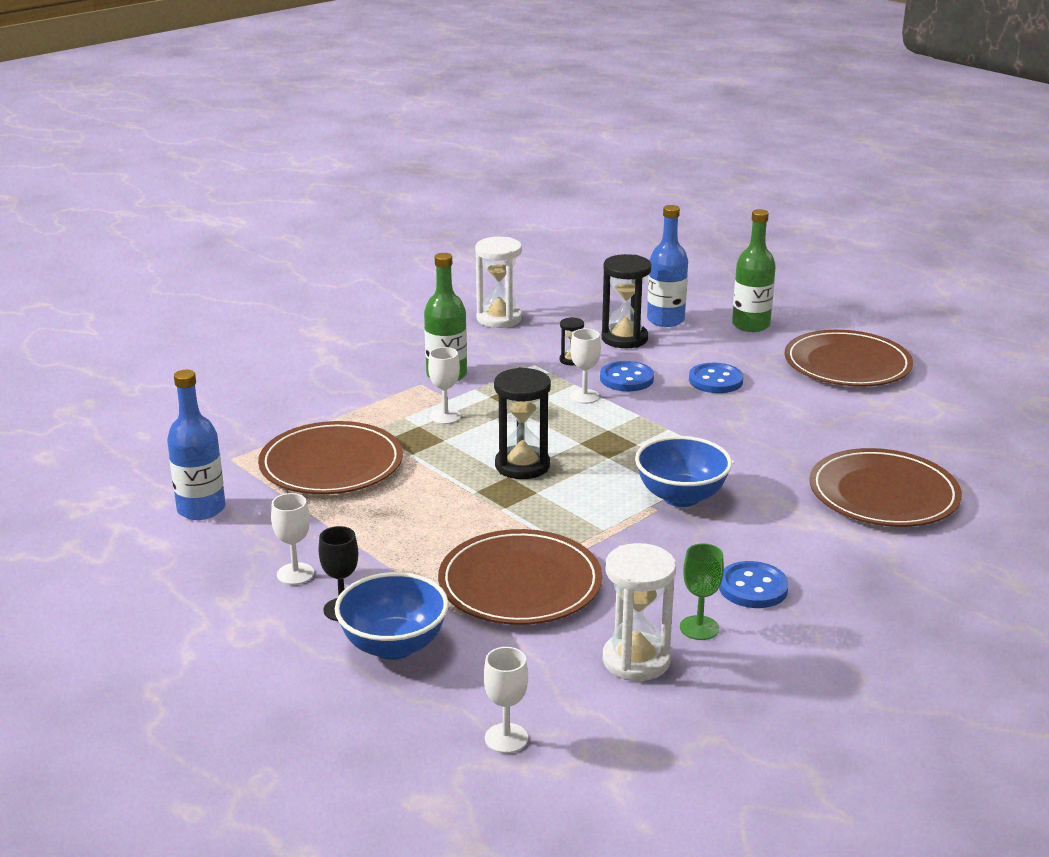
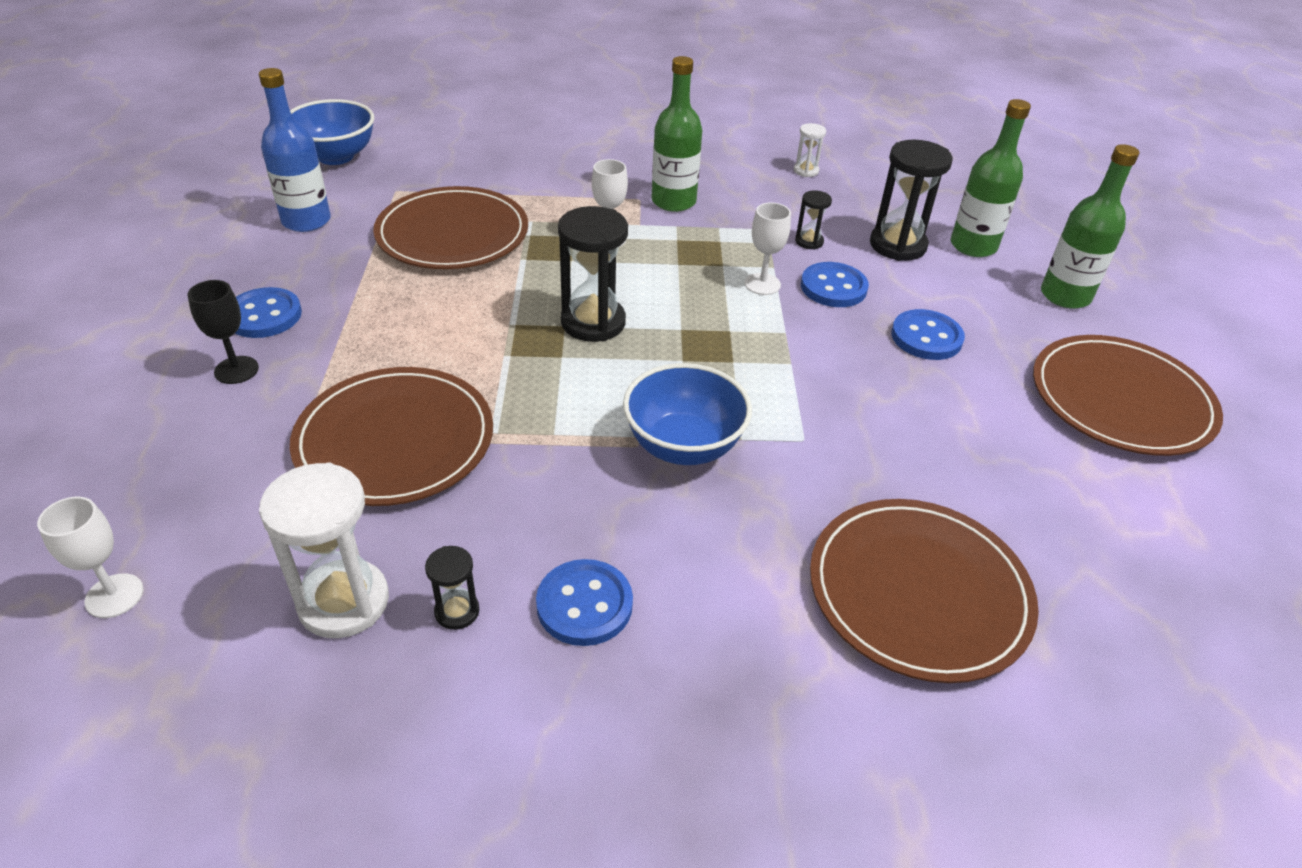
camera: 40 degrees right, 15 degrees up
(295, 574) = (264, 315): white goblet -> blue button
(393, 645) = (208, 431): blue bowl -> blue bowl (336, 156)
(499, 319) = (806, 171): white hourglass -> white hourglass, size x0.50
(665, 320) = (973, 246): blue bottle -> green bottle
(699, 628) = (457, 611): green goblet -> black hourglass

